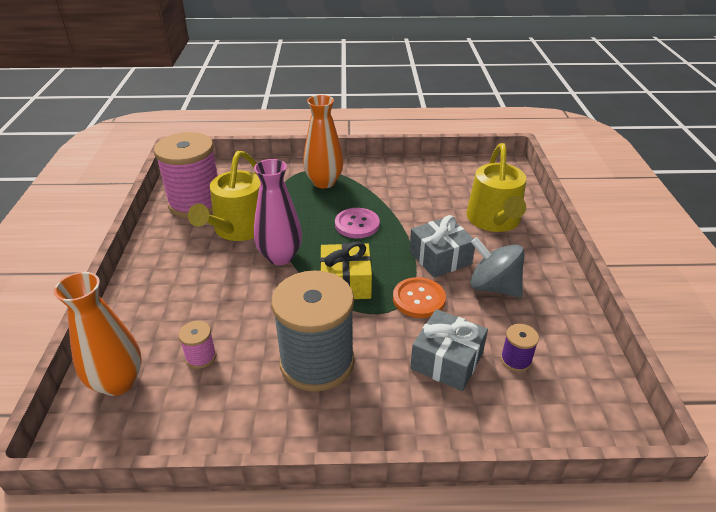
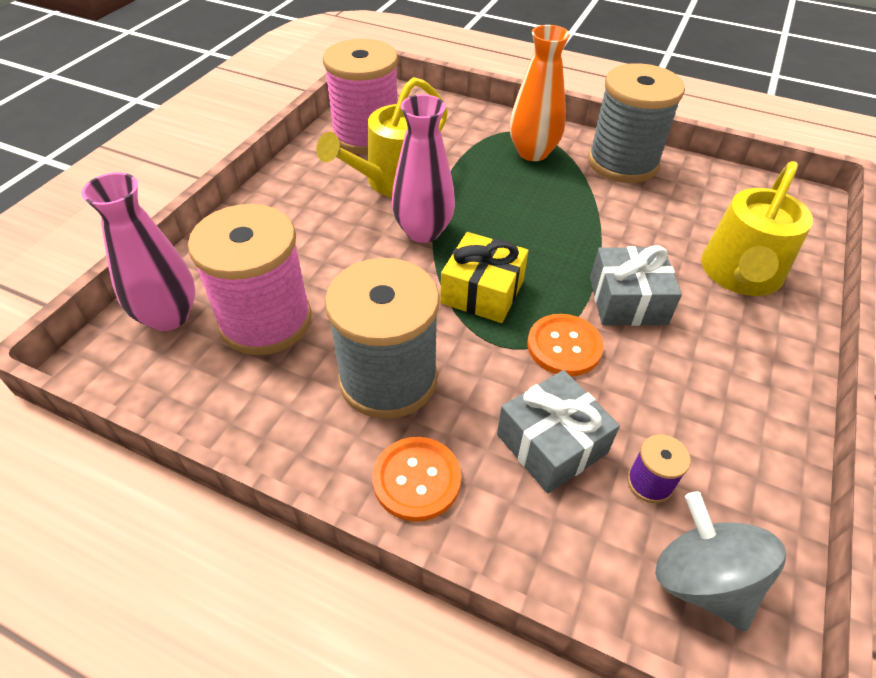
camera: 25 degrees right, 10 degrees up
(118, 382) = (168, 316): orange vase -> pink vase
(201, 357) = (266, 321): pink spool -> pink spool, size x2.42
(357, 224) = (542, 220): pink button -> none
(376, 418) = (416, 479): none -> orange button
(386, 173) = (622, 163): none -> grey spool
(493, 287) = (680, 368): grey spinning top -> grey spinning top (701, 580)

